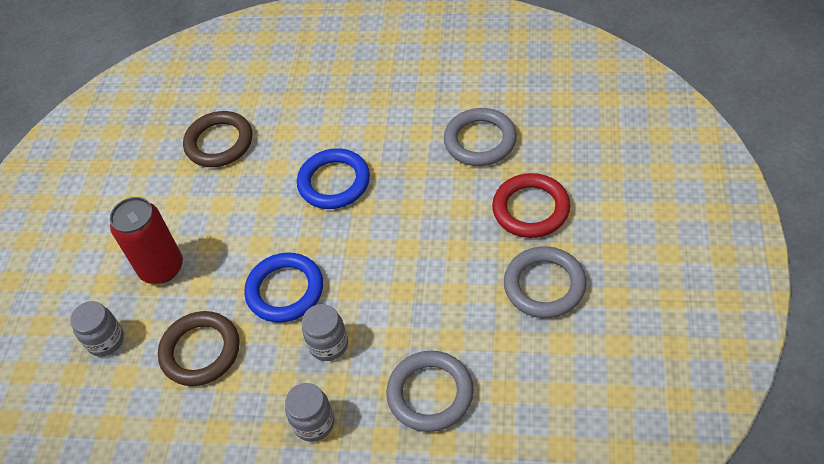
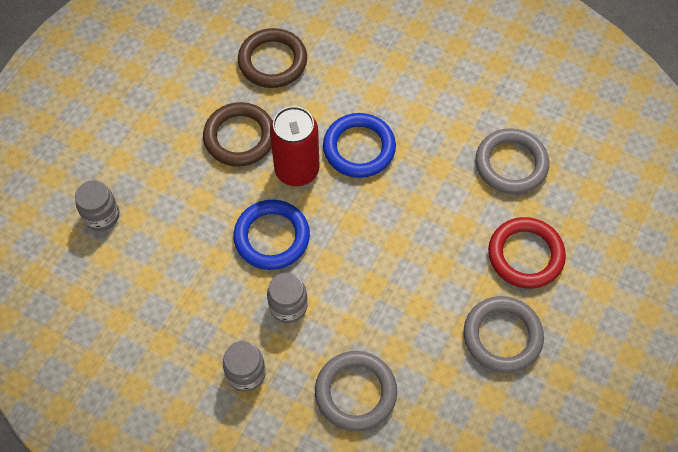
camera: 15 degrees right, 10 degrees up
(161, 268) = (174, 166): red can -> red can (297, 170)
(200, 351) = (177, 262): brown ring -> brown ring (239, 137)

